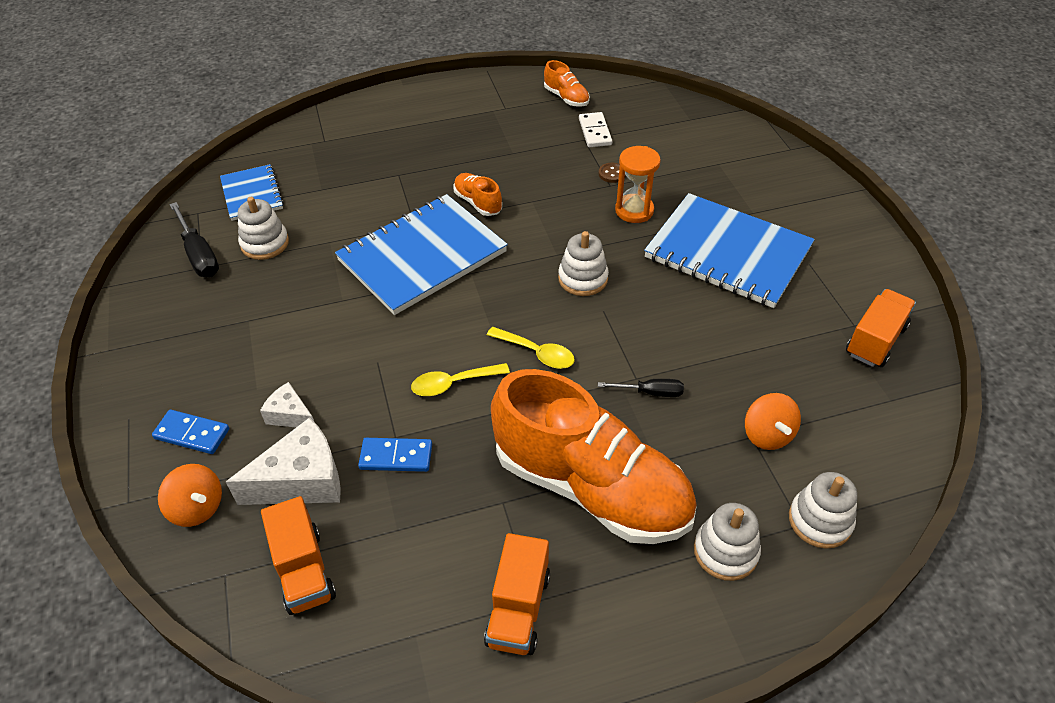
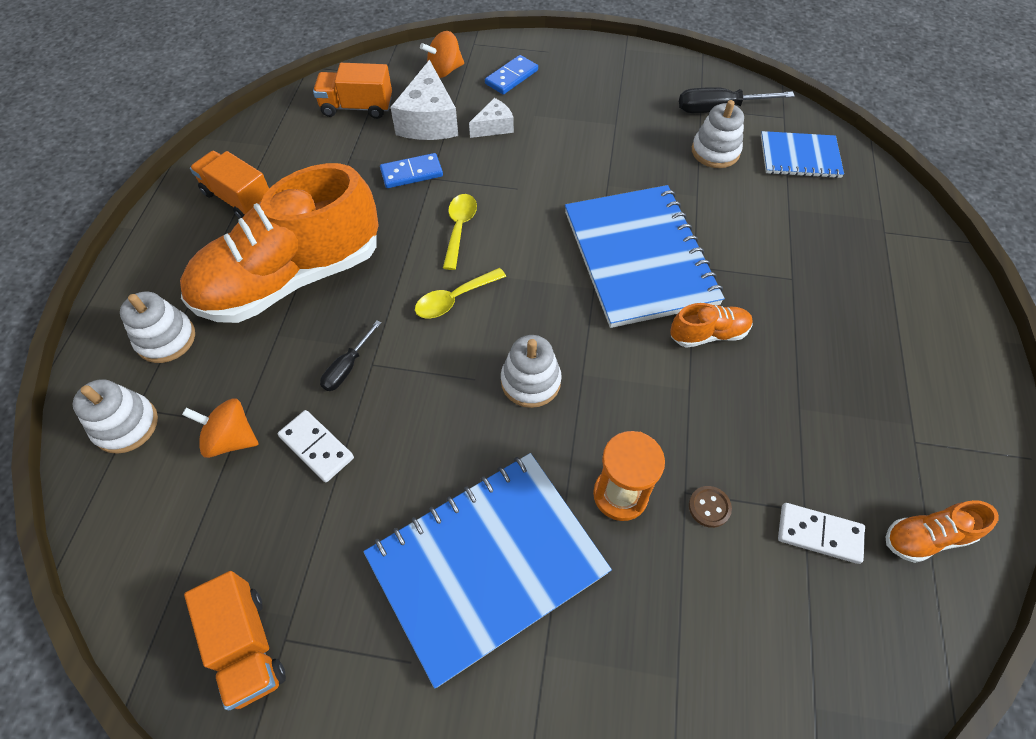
camera: 115 degrees right, 10 degrees up
(396, 456) = (411, 173): blue domino -> blue domino turned 45 degrees clockwise
(728, 376) = (316, 447): none -> white domino

